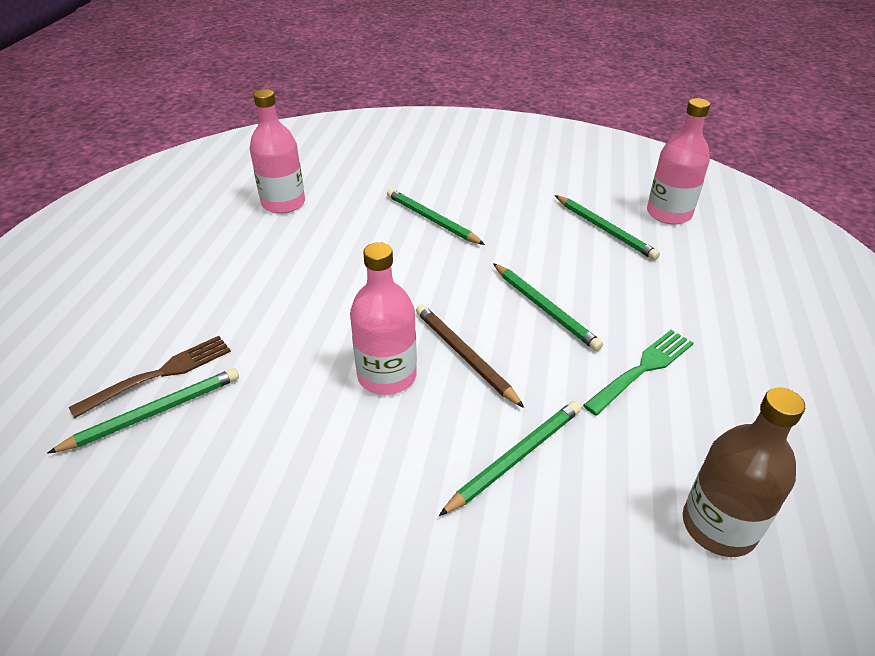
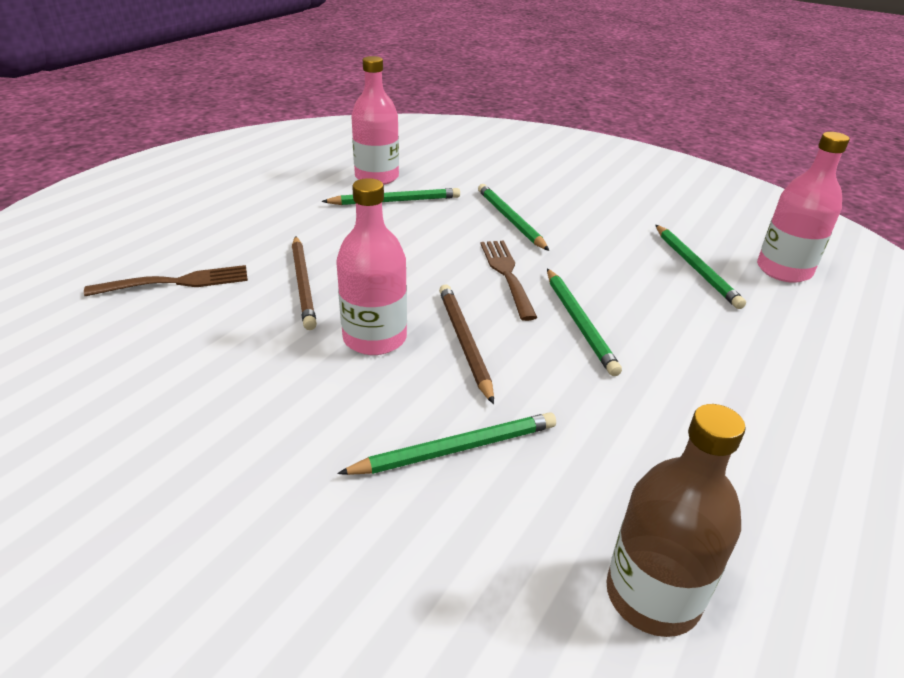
camera: 20 degrees right, 5 degrees down
(154, 413) = (149, 310): green pencil -> green pencil (395, 201)
(286, 339) = (303, 284): none -> brown pencil
(461, 278) = (507, 275): none -> brown fork
(642, 369) = (657, 408): green fork -> none

